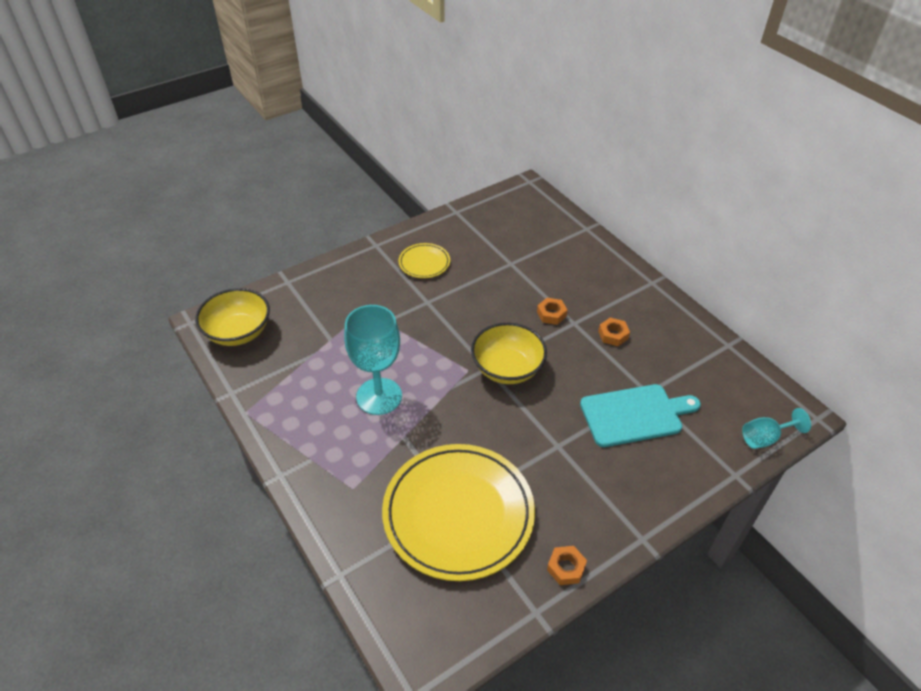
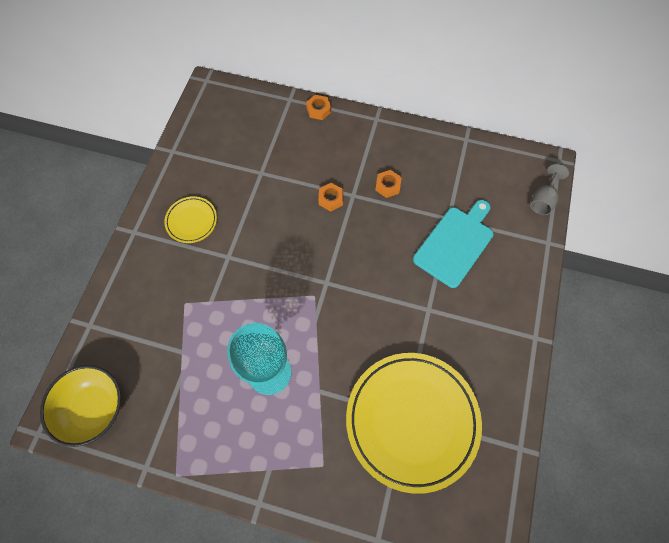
camera: 40 degrees left, 20 degrees up
(507, 368) = (340, 272): yellow bowl -> none
(566, 568) = (510, 400): orange nut -> orange nut (318, 110)
(765, 438) = (543, 199): turquoise goblet -> grey goblet

